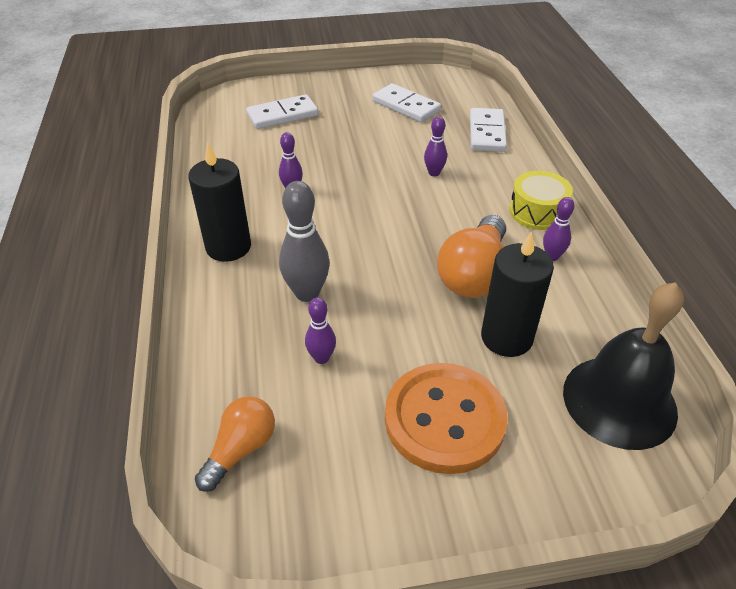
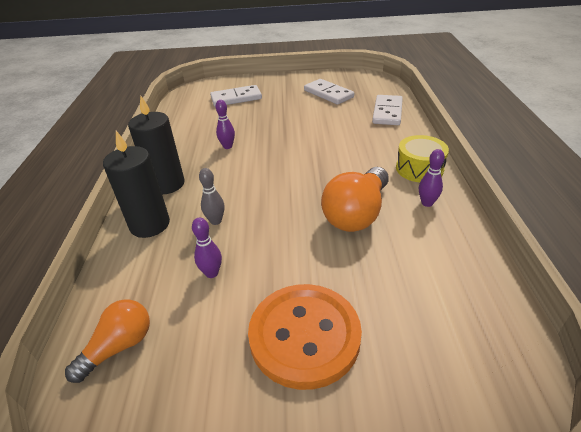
camera: 10 degrees right, 5 degrees down
(307, 293) = (216, 221): grey bowling pin -> grey bowling pin, size x0.57
(434, 173) = (339, 138): purple bowling pin -> none
(506, 337) = (375, 267): black candle -> black candle (150, 224)
(619, 401) = (475, 333): black bell -> none

